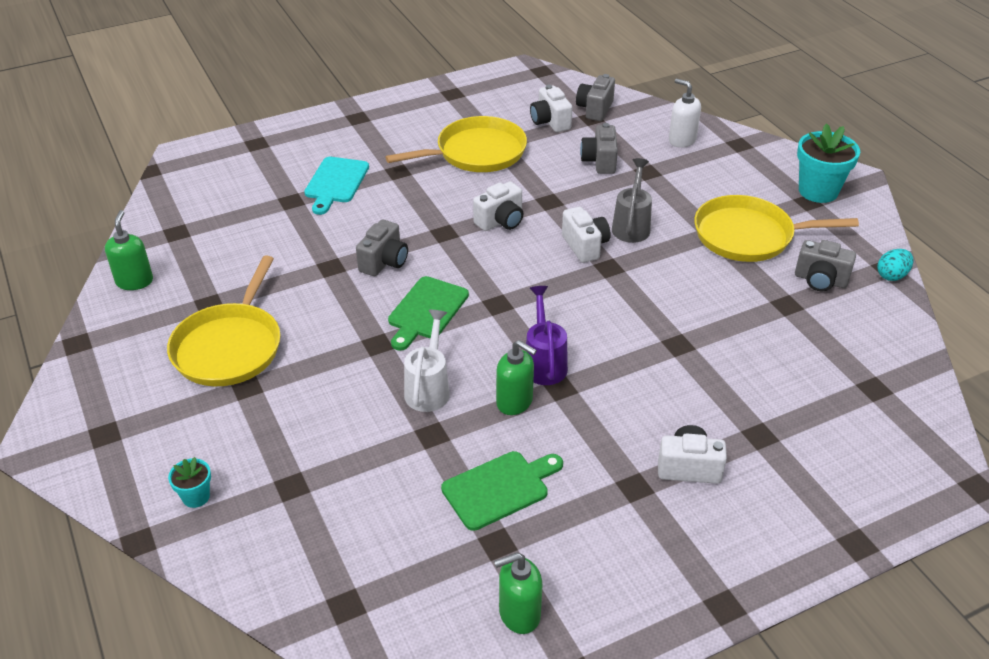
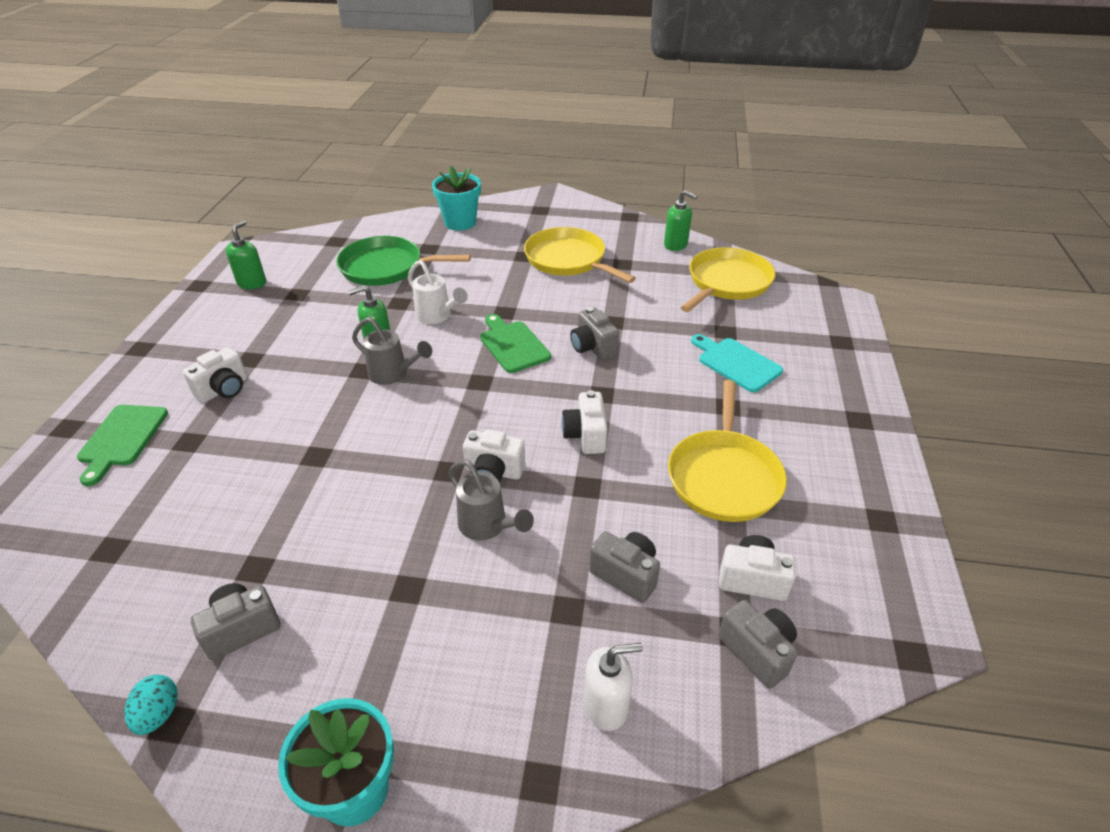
camera: 125 degrees right, 0 degrees up
(196, 497) = (460, 222): turquoise flower pot -> turquoise flower pot, size x1.96
(370, 497) = (386, 267): none -> green pan
(499, 488) = (327, 309): green cutting board -> green cutting board (122, 439)
(544, 362) = (393, 374): purple watering can -> grey watering can
(748, 236) = (369, 621): yellow pan -> yellow pan (727, 282)

